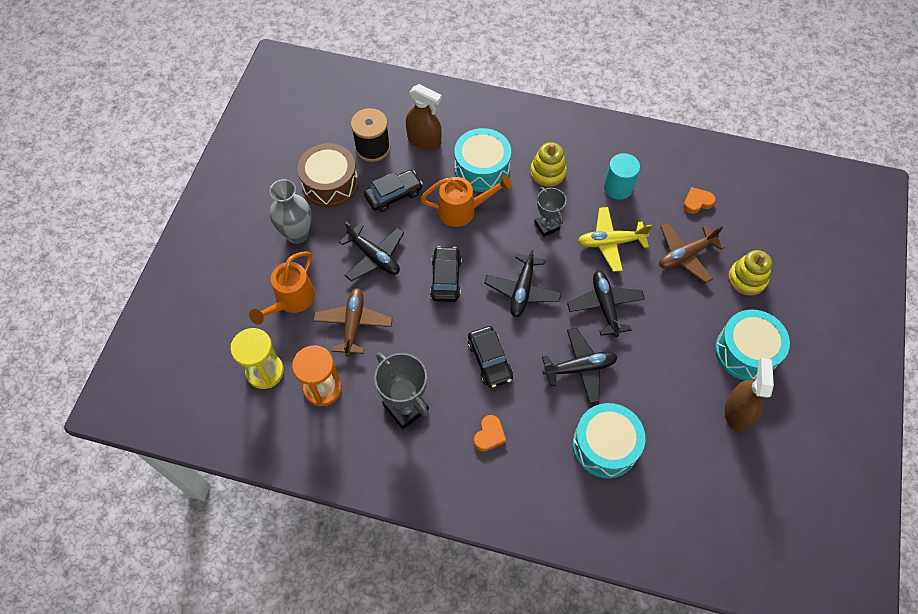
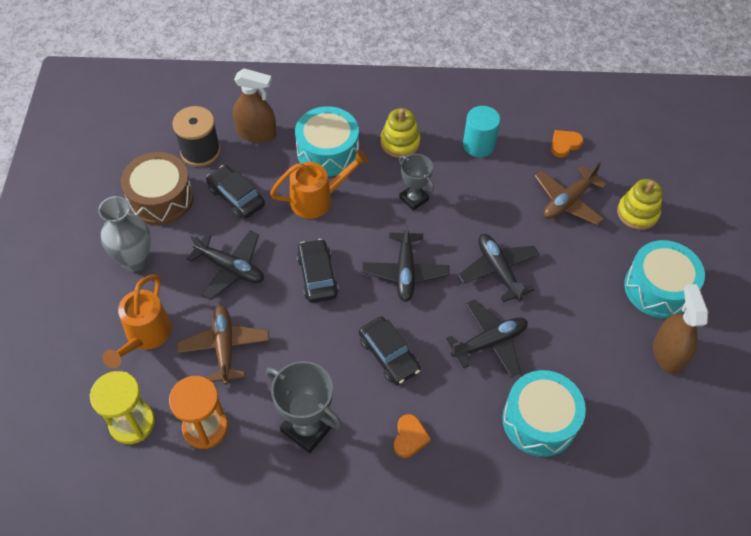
camera: 15 degrees left, 5 degrees down
(393, 195) = (236, 197): black car -> black car turned 90 degrees counterclockwise
(610, 242) = (486, 203): yellow plane -> none

